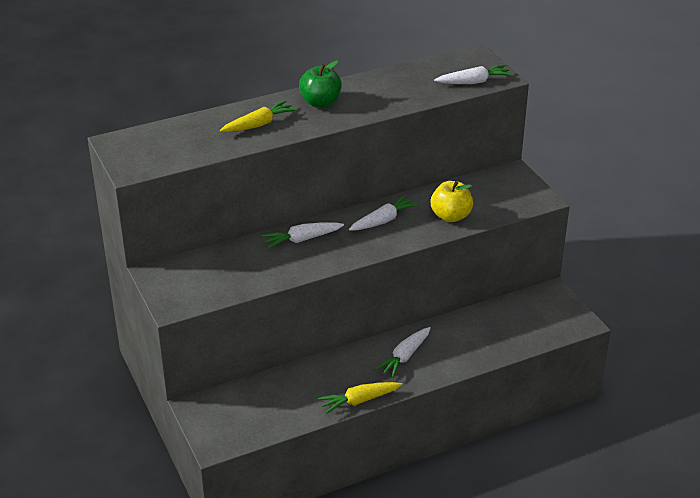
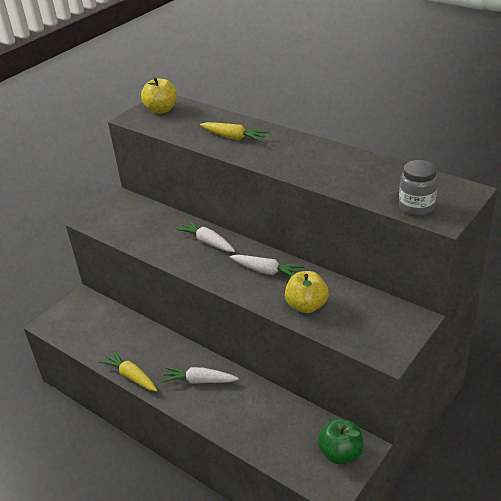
camera: 65 degrees right, 0 degrees up
(139, 148) = (161, 110): none -> yellow apple
(320, 103) = (292, 149): green apple -> green apple (340, 453)
(474, 82) = (416, 207): white carrot -> grey jar

